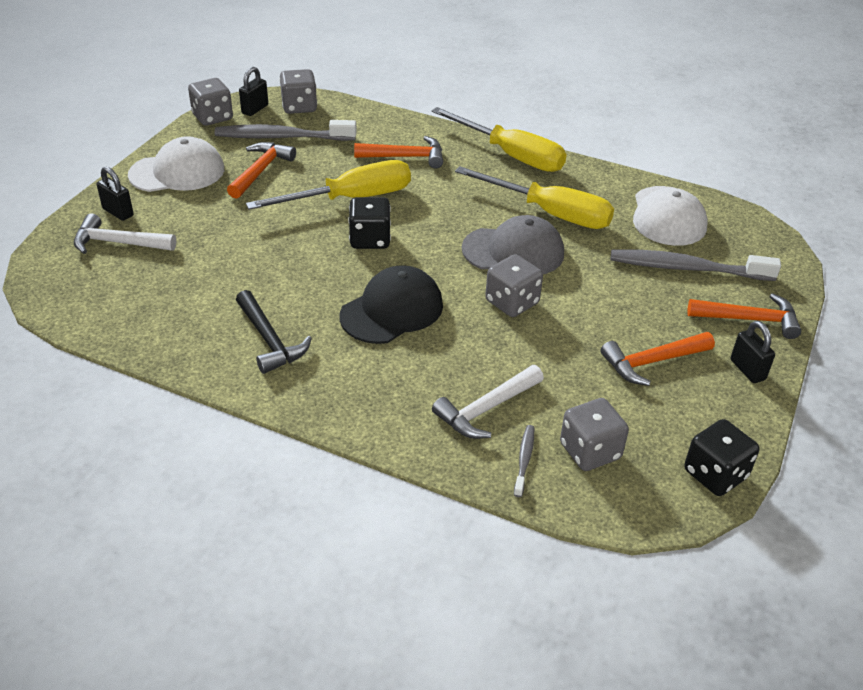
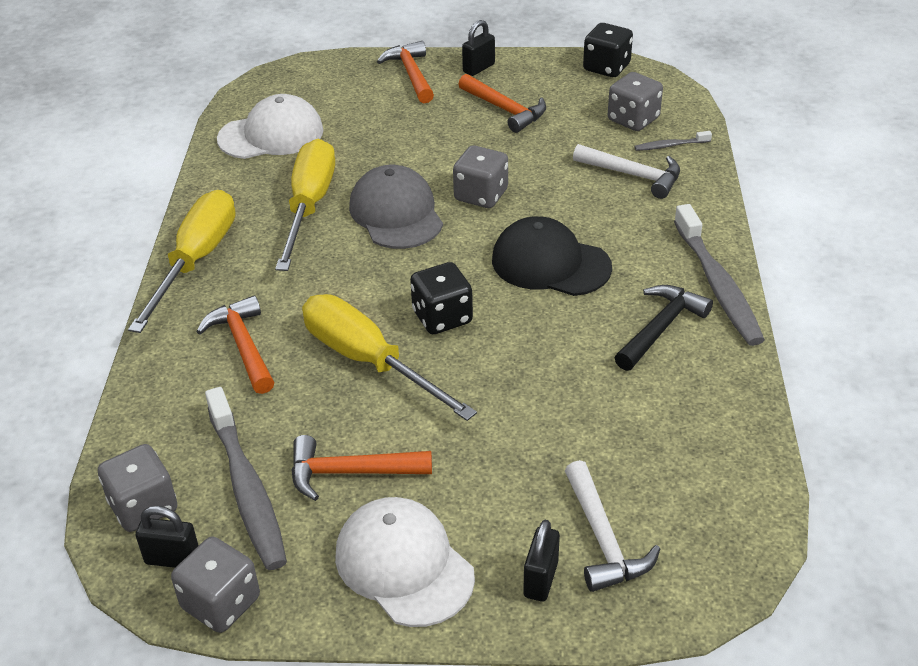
camera: 110 degrees left, 0 degrees up
(687, 268) = (356, 112): grey toothbrush -> grey toothbrush (717, 285)

